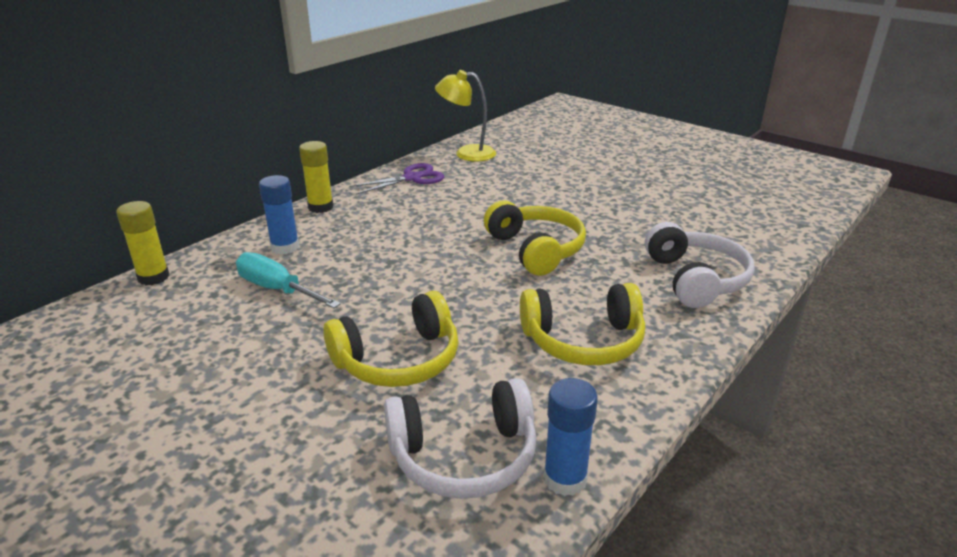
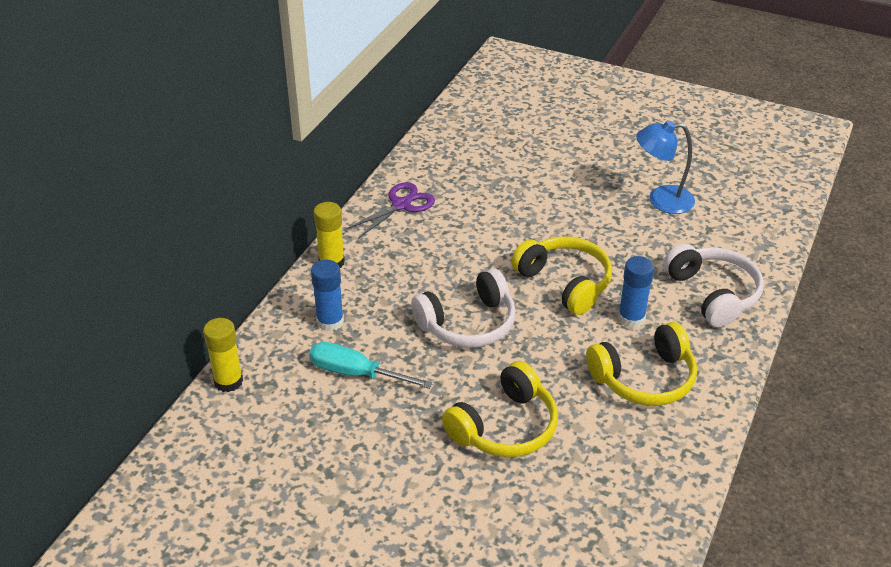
camera: 15 degrees left, 10 degrees up
(464, 455) = (597, 501): white headphones -> white headphones (468, 323)
(466, 153) = (438, 157): yellow lamp -> none
(565, 479) = (675, 503): blue glue stick -> blue glue stick (631, 318)
(666, 202) = (661, 200): none -> blue lamp

